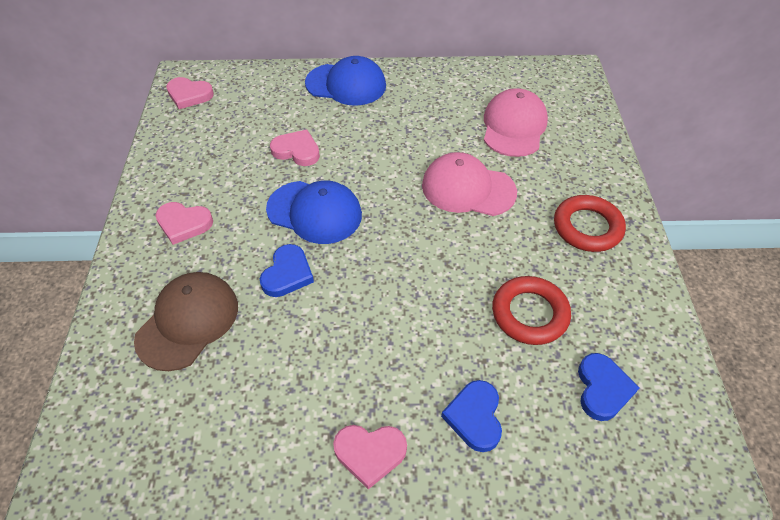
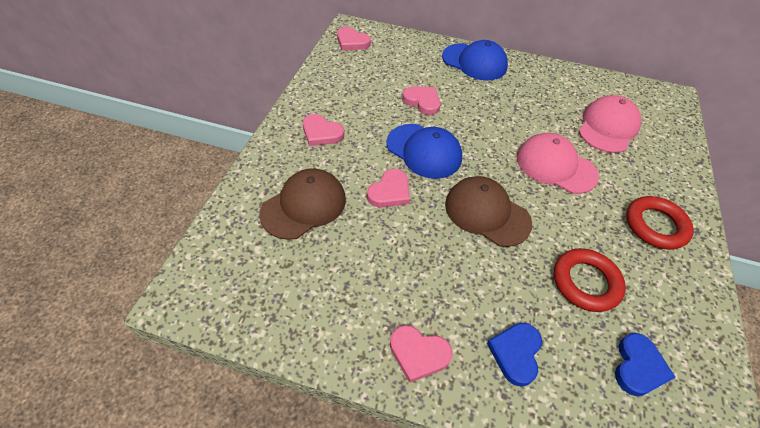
camera: 15 degrees right, 0 degrees up
(287, 274) = (390, 192): blue heart -> pink heart
(405, 266) = (487, 213): none -> brown cap

